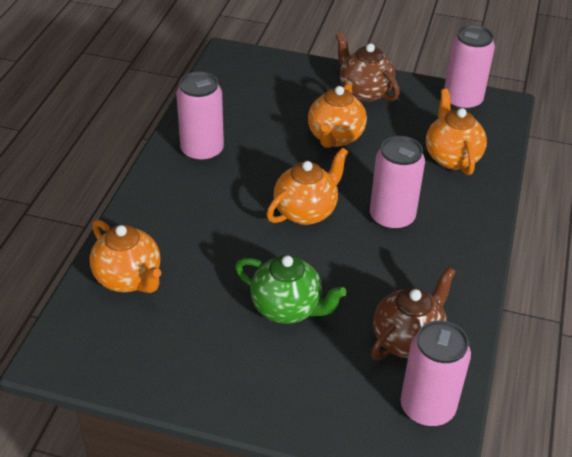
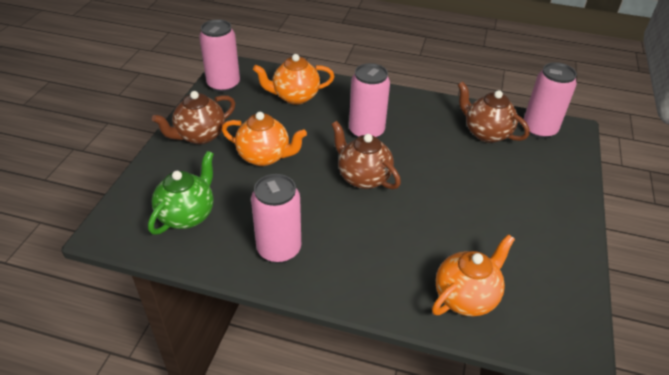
camera: 90 degrees left, 0 degrees up
(287, 308) = (474, 191): green teapot -> green teapot (187, 215)
(306, 211) = (363, 177): orange teapot -> brown teapot

